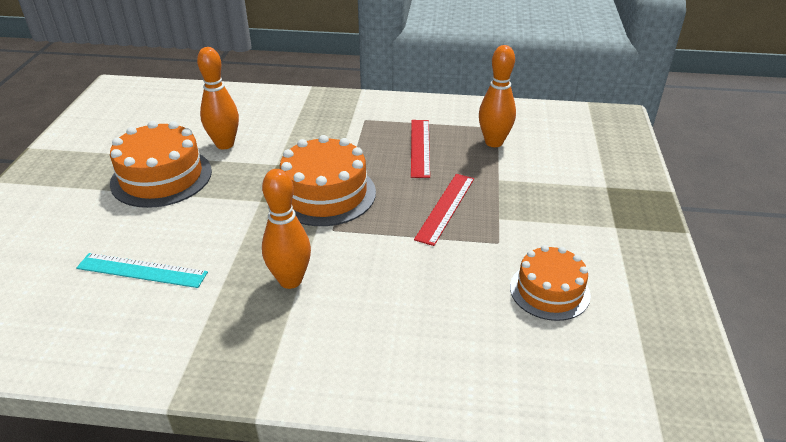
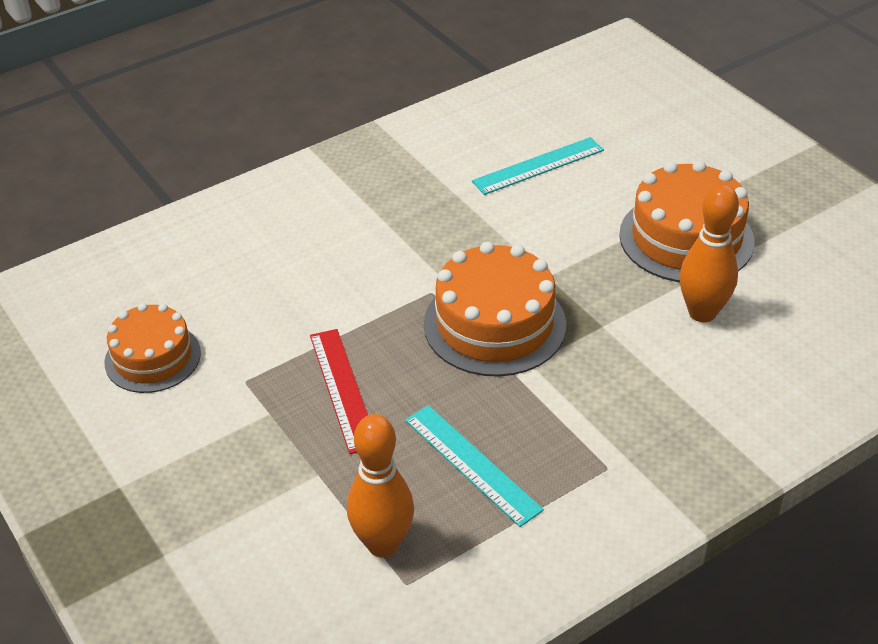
camera: 140 degrees right, 5 degrees up
(290, 280) = (405, 229): orange bowling pin -> none
(420, 147) = (472, 464): red ruler -> turquoise ruler

